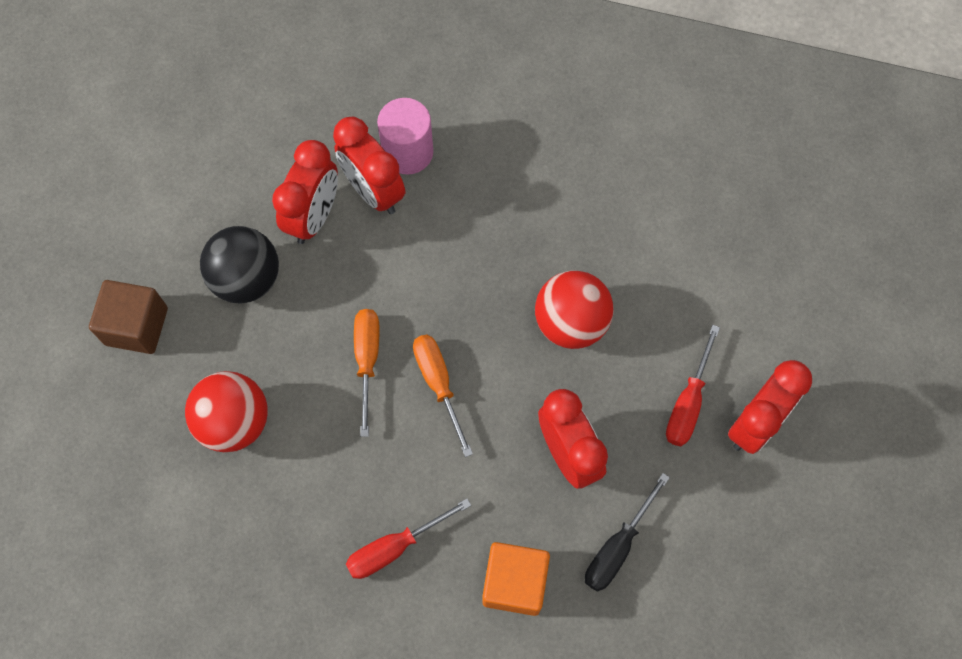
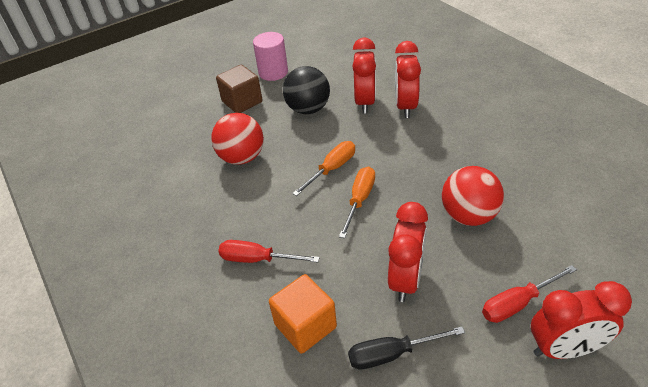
camera: 45 degrees right, 25 degrees down
(314, 216) = (365, 102): red clock -> red clock turned 60 degrees counterclockwise
(408, 152) = (439, 100): pink cylinder -> pink cylinder (273, 72)

